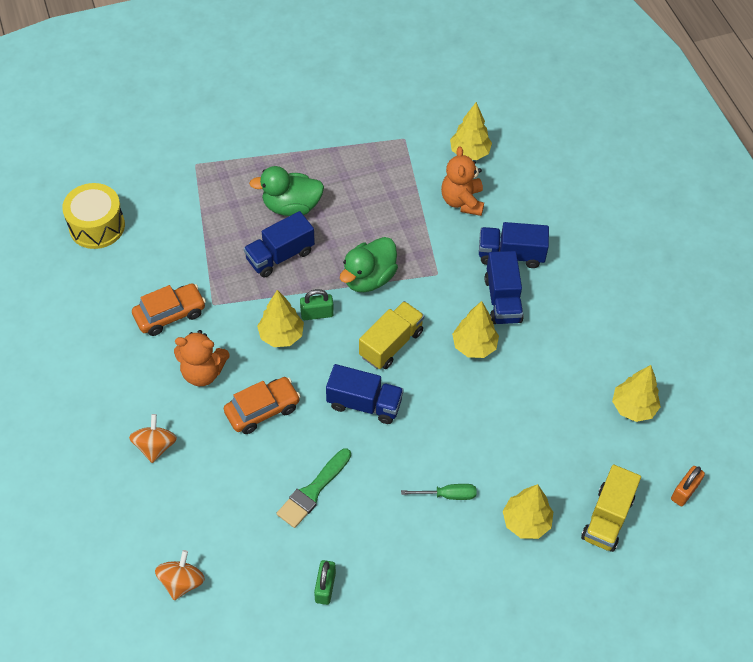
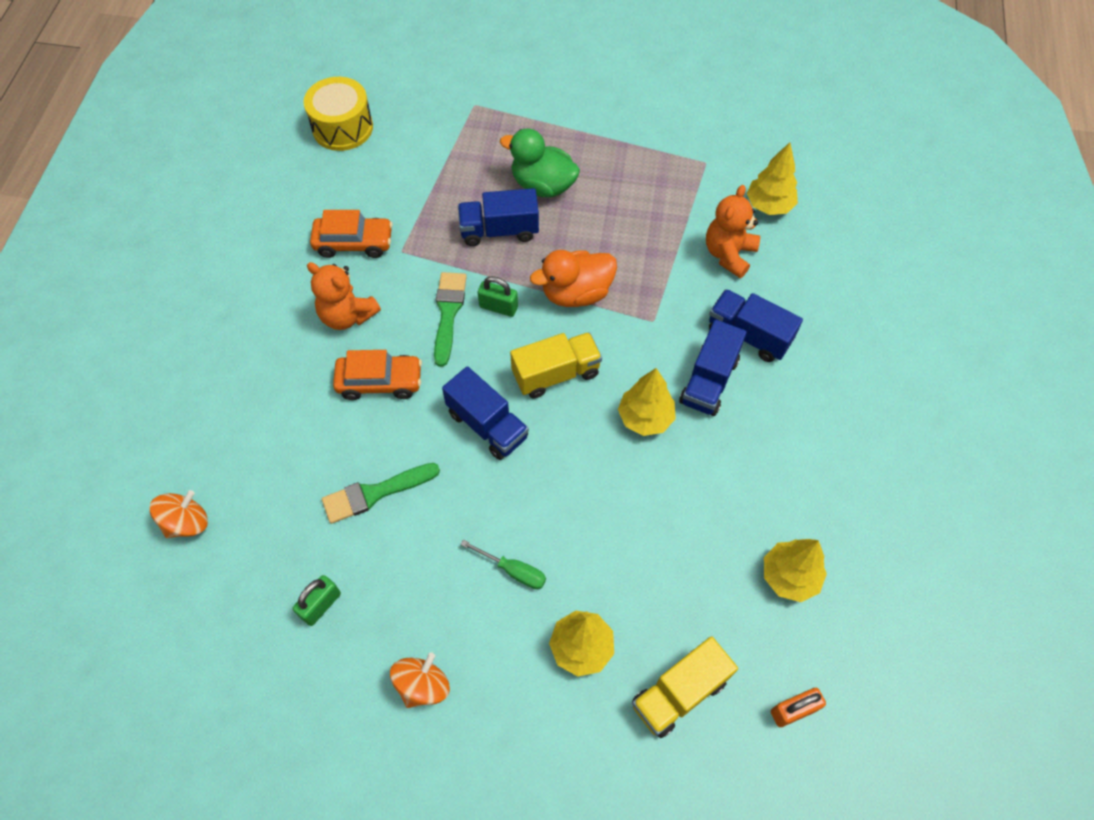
camera: 30 degrees right, 5 degrees up
(155, 446) = (253, 369): orange spinning top -> orange spinning top (422, 685)
(281, 335) = (448, 313): yellow tree -> green brush
(369, 278) = (576, 293): green duck -> orange duck

